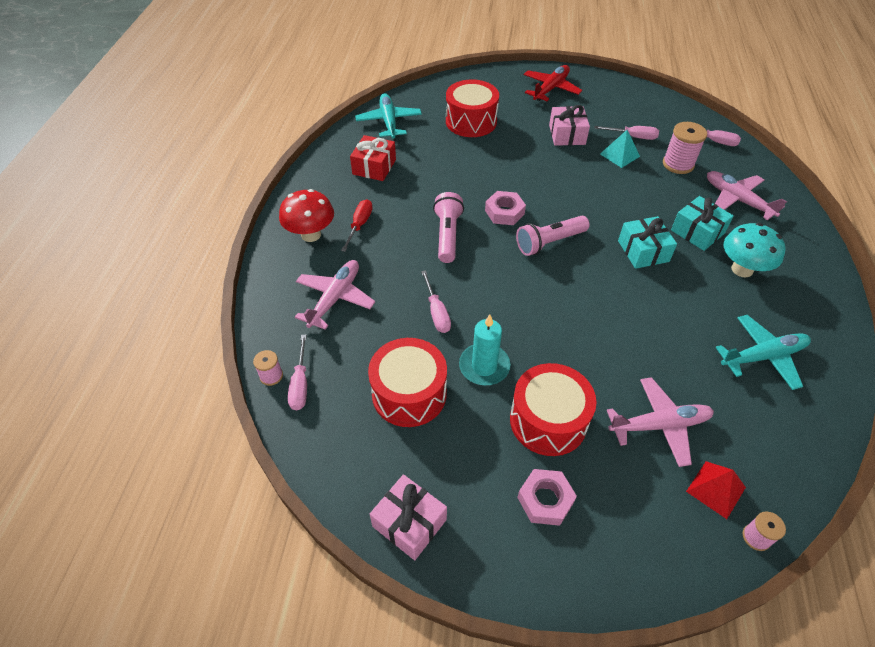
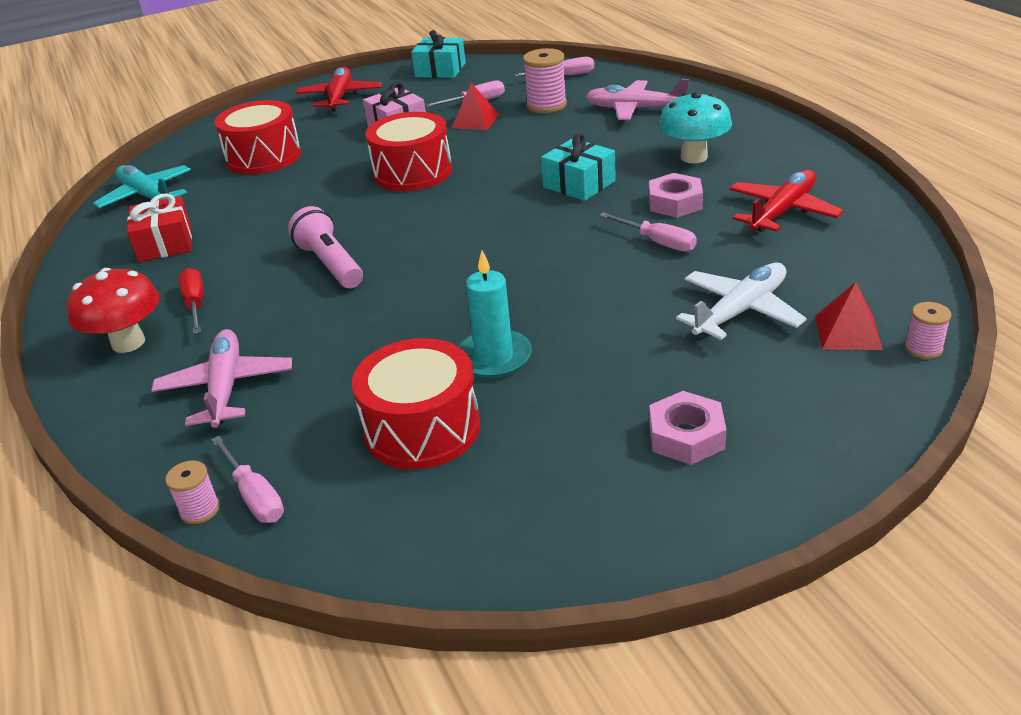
camera: 30 degrees left, 15 degrees down
(409, 523) = (545, 549): pink gift -> none
(436, 312) = (384, 337): pink screwdriver -> pink screwdriver (657, 242)
(504, 212) = (385, 216): pink nut -> pink nut (675, 203)
(548, 420) = (618, 367): red drum -> red drum (412, 172)
(549, 243) = (466, 220): pink flashlight -> none
(620, 155) = (475, 121): turquoise pyramid -> red pyramid
(659, 425) = (740, 311): pink plane -> white plane
(697, 232) = (620, 147): turquoise gift -> turquoise gift (440, 70)
(763, 356) = (782, 211): turquoise plane -> red plane

